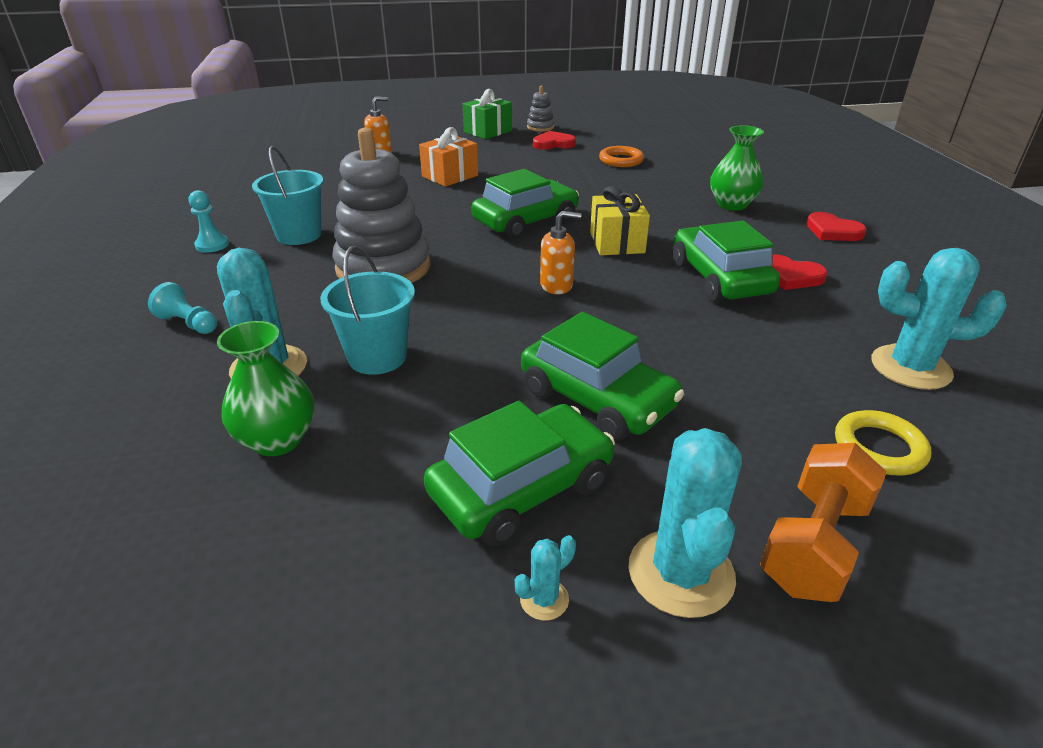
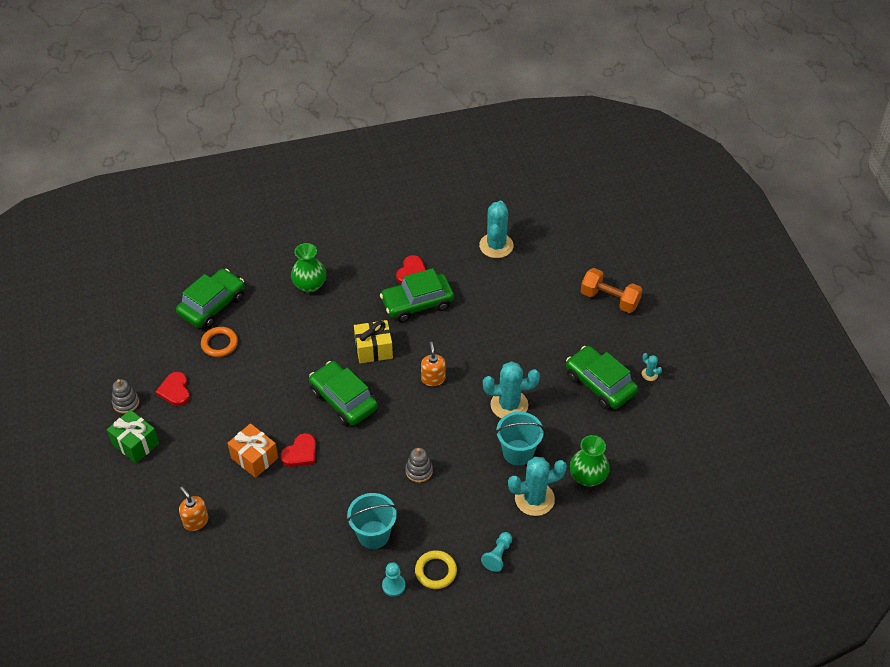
camera: 95 degrees left, 15 degrees up
(383, 267) = (419, 471): grey stacking toy -> grey stacking toy, size x0.44
(597, 399) = (538, 360): green car -> green car (212, 305)
(681, 573) = (630, 337): turquoise cactus -> turquoise cactus (509, 405)
(832, 231) = (350, 242): red heart -> red heart (300, 453)
(879, 448) = (554, 270): yellow ring -> yellow ring (435, 571)

